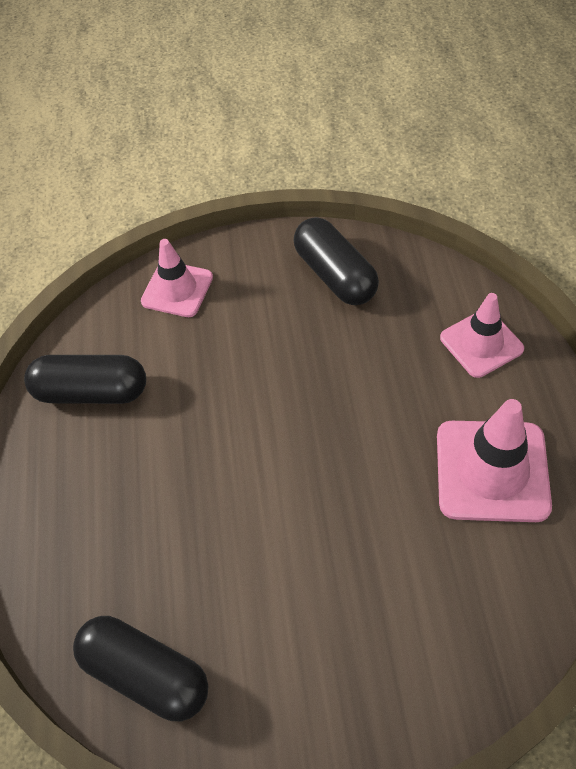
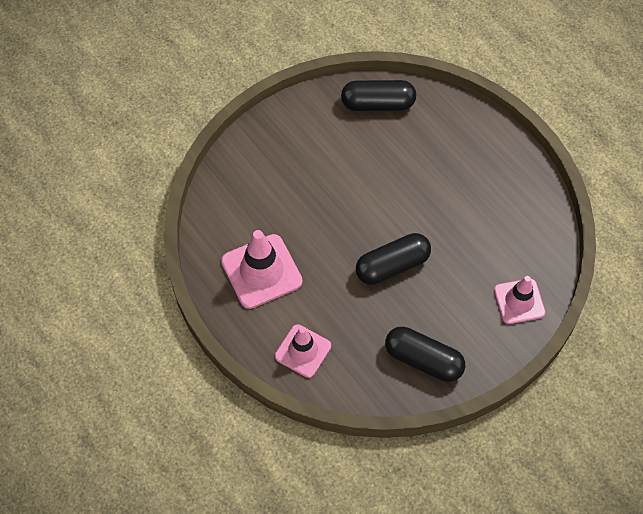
camera: 145 degrees right, 5 degrees up
(91, 392) = (515, 213): black capsule -> black capsule (392, 266)

